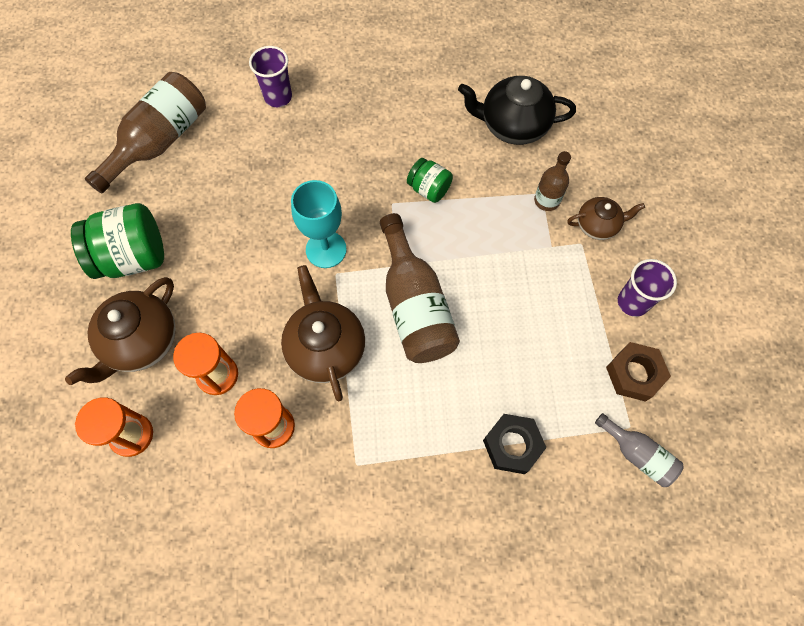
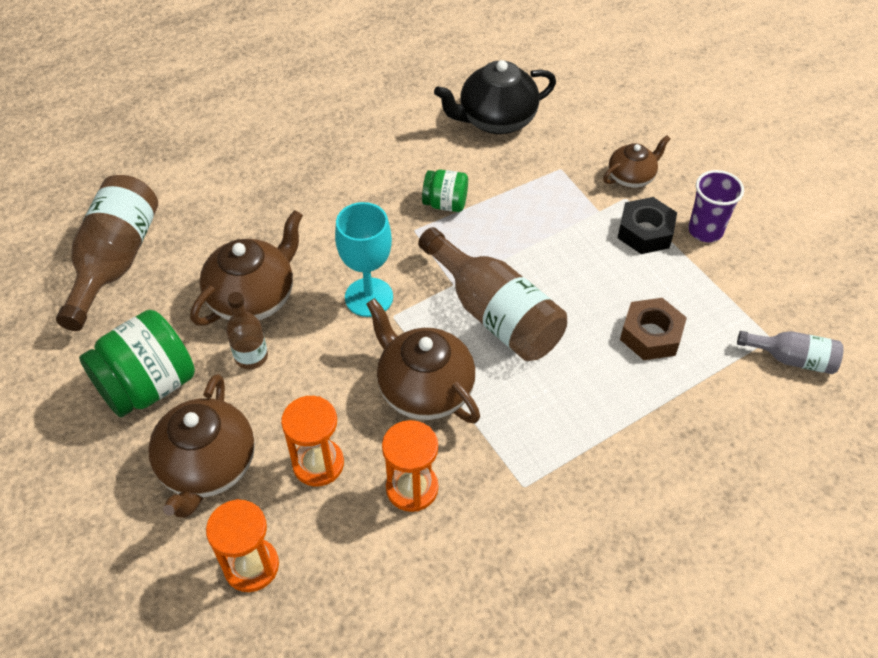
camera: 25 degrees left, 15 degrees down
(241, 214) = (253, 298): none -> brown teapot
(278, 97) = (230, 174): purple cup -> none
(512, 445) = (671, 401): black nut -> black nut (645, 232)
(546, 200) = (569, 173): brown bottle -> brown bottle (251, 357)
(634, 374) = (745, 291): brown nut -> brown nut (651, 335)

